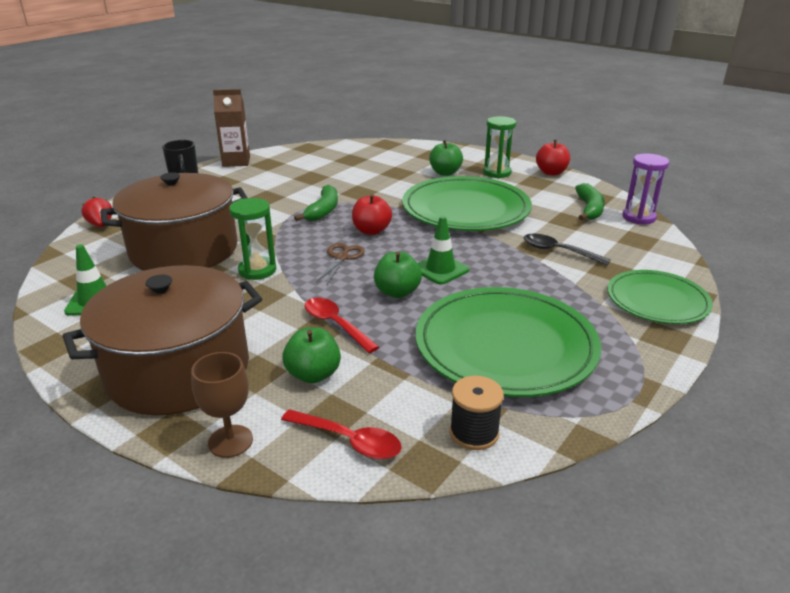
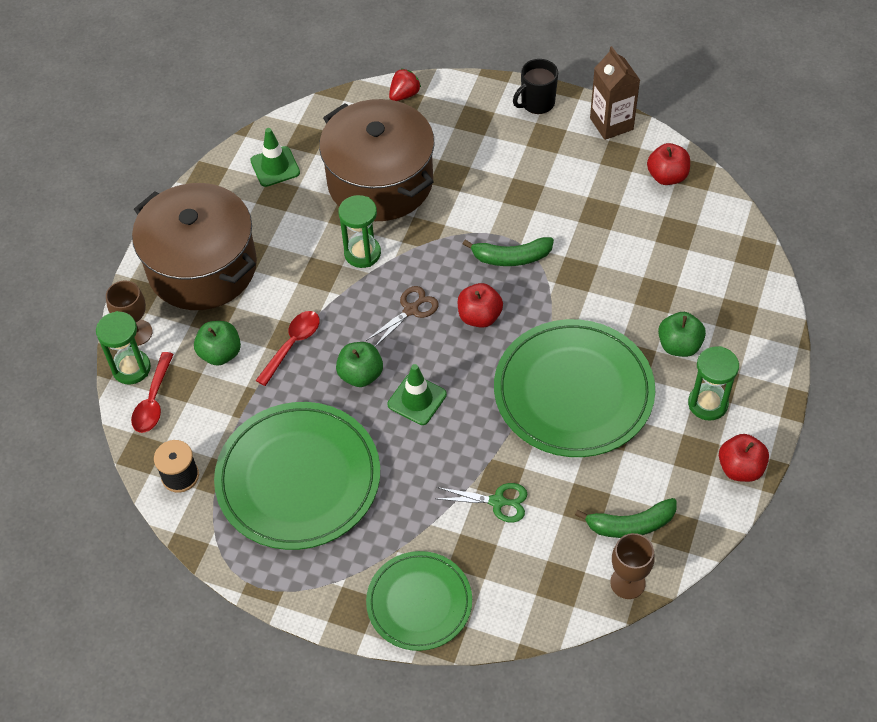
camera: 75 degrees right, 25 degrees up
(285, 455) = (131, 368): none -> green hourglass
(301, 154) = (667, 176): none -> red apple
(341, 258) = (410, 310): brown scissors -> brown scissors turned 45 degrees counterclockwise
(558, 251) = (497, 501): black spoon -> green scissors
(638, 217) = (627, 582): purple hourglass -> brown goblet

